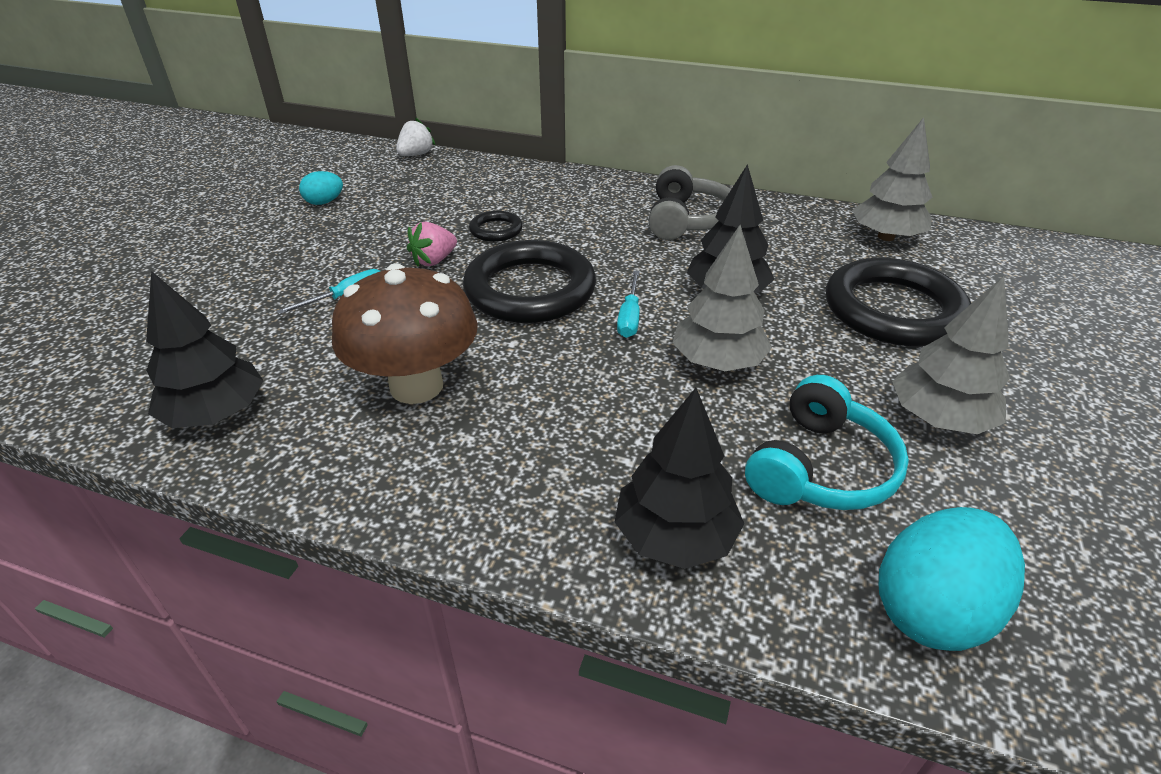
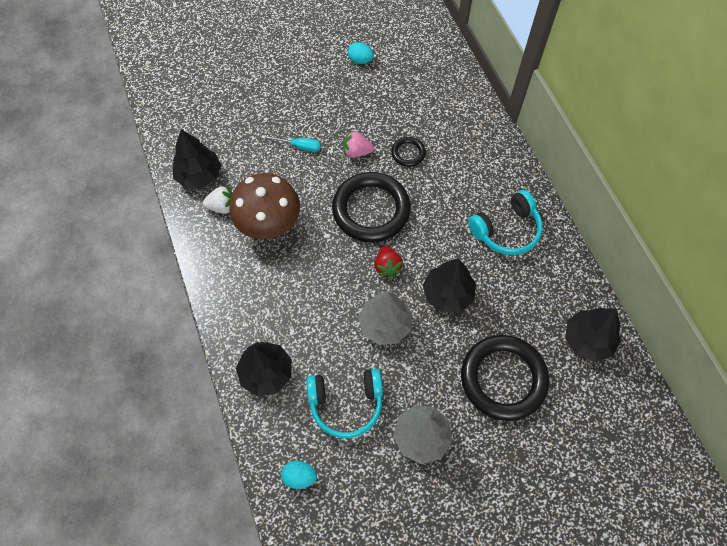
camera: 50 degrees right, 25 degrees up
(416, 155) = (447, 49): white strawberry -> white strawberry (222, 207)
(629, 317) = (387, 266): turquoise screwdriver -> red strawberry
(687, 220) = (506, 230): grey headphones -> turquoise headphones
(886, 237) = (587, 340): grey tree -> black tree
(932, 609) = (299, 476): turquoise egg -> turquoise egg, size x0.53

